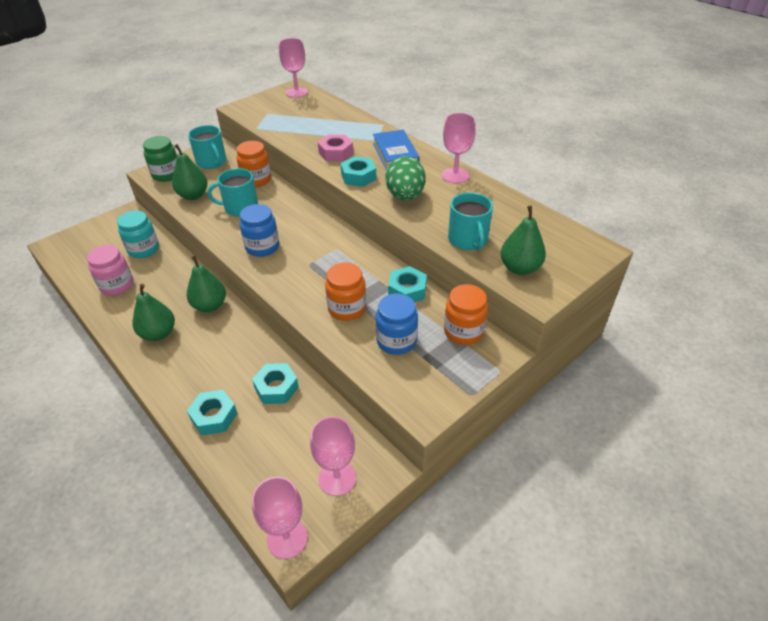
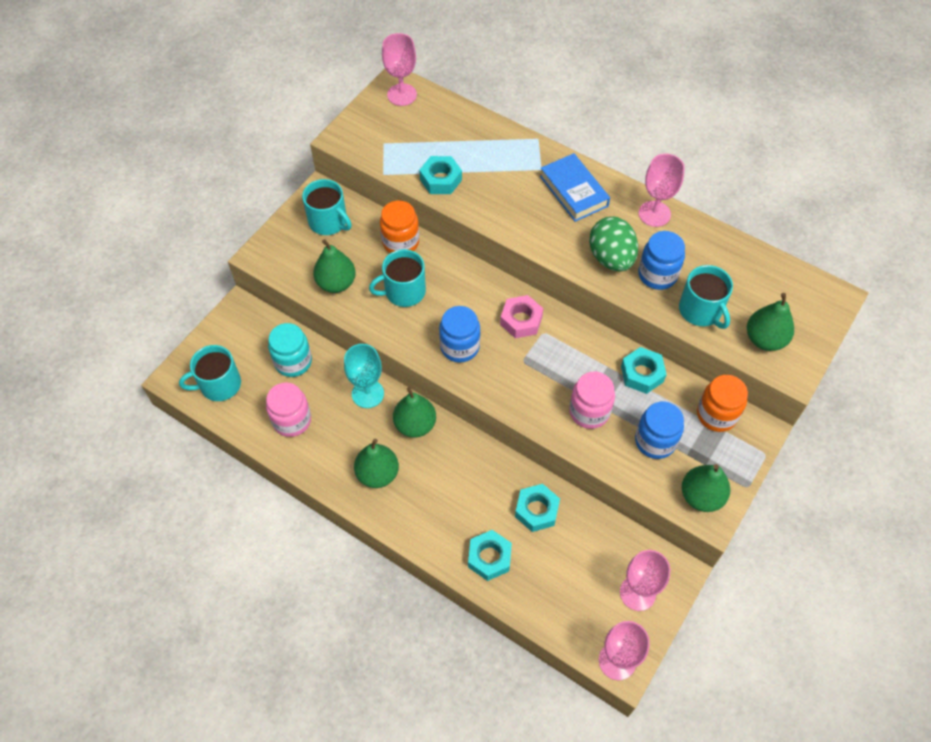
camera: 15 degrees left, 15 degrees up
(80, 254) = (219, 384): none -> turquoise mug
(166, 175) = (283, 254): green jar -> none
(186, 279) = (367, 393): none -> turquoise goblet
(336, 153) = (503, 201): pink nut -> pink nut (521, 320)
(347, 308) = (589, 411): orange jar -> pink jar
(358, 177) = (546, 236): turquoise nut -> turquoise nut (440, 180)
(421, 393) = (701, 496): none -> green pear
(440, 211) = (657, 275): none -> blue jar

